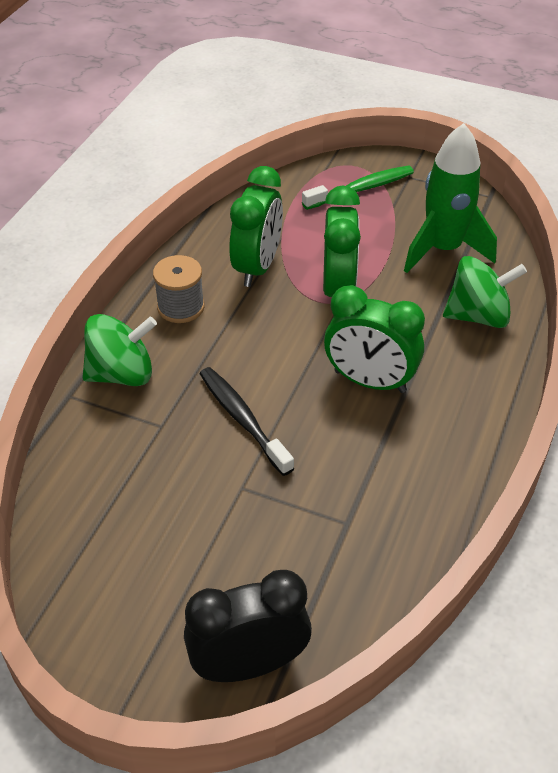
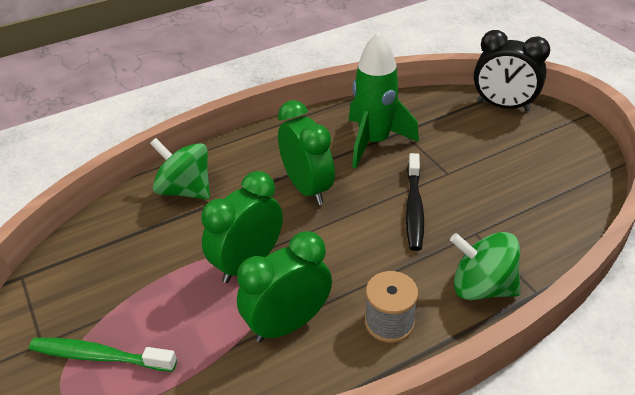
camera: 140 degrees left, 5 degrees down
(443, 249) = (131, 250): green rocket -> green rocket (374, 142)

